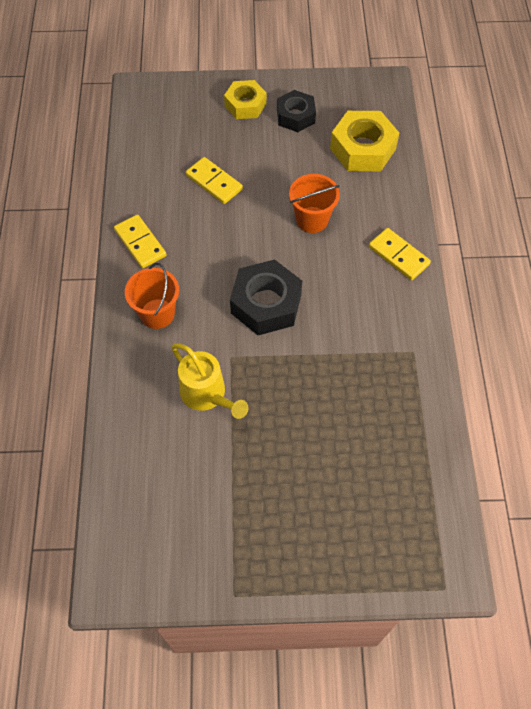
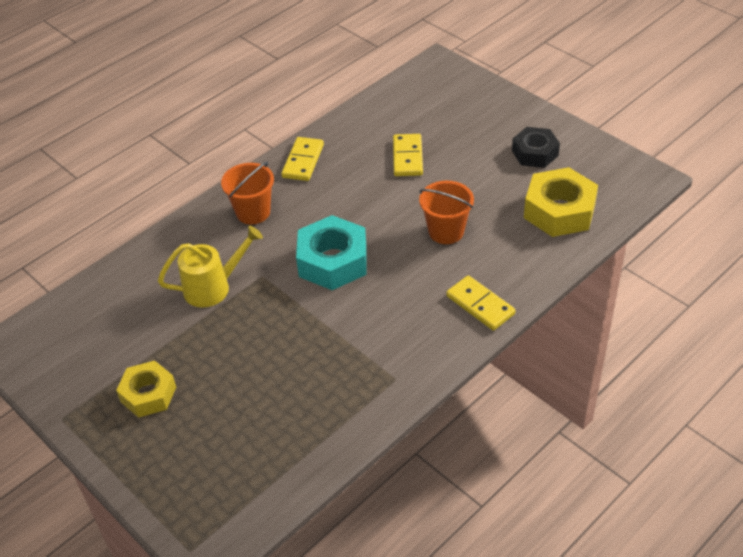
camera: 50 degrees right, 15 degrees down
(207, 395) = (214, 287): yellow watering can -> yellow watering can turned 120 degrees counterclockwise
(245, 105) = (505, 121): yellow nut -> yellow nut (148, 394)
(266, 304) = (333, 261): black nut -> turquoise nut
(398, 256) = (480, 305): yellow domino -> yellow domino turned 45 degrees counterclockwise

